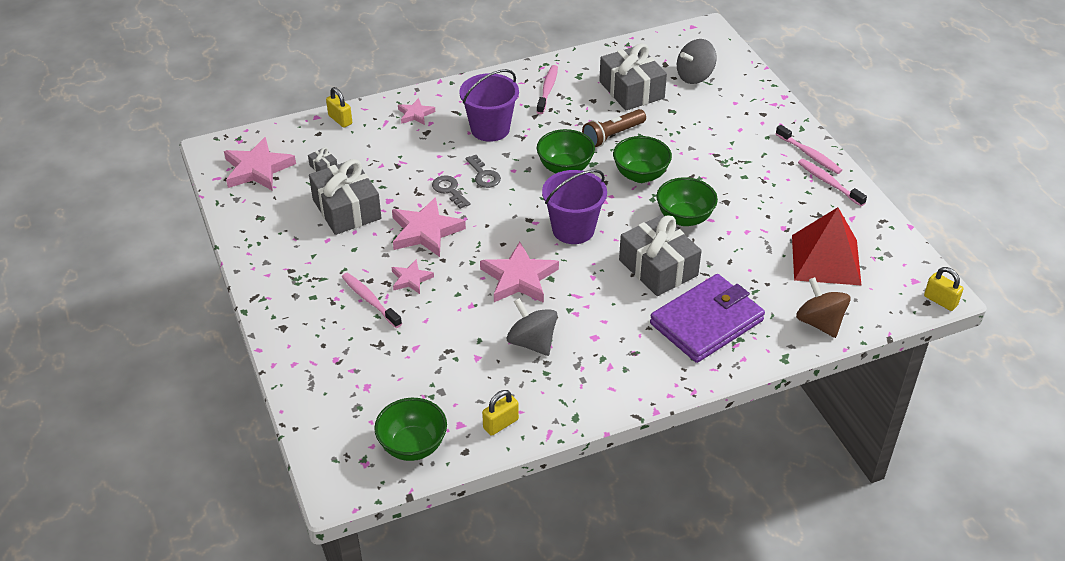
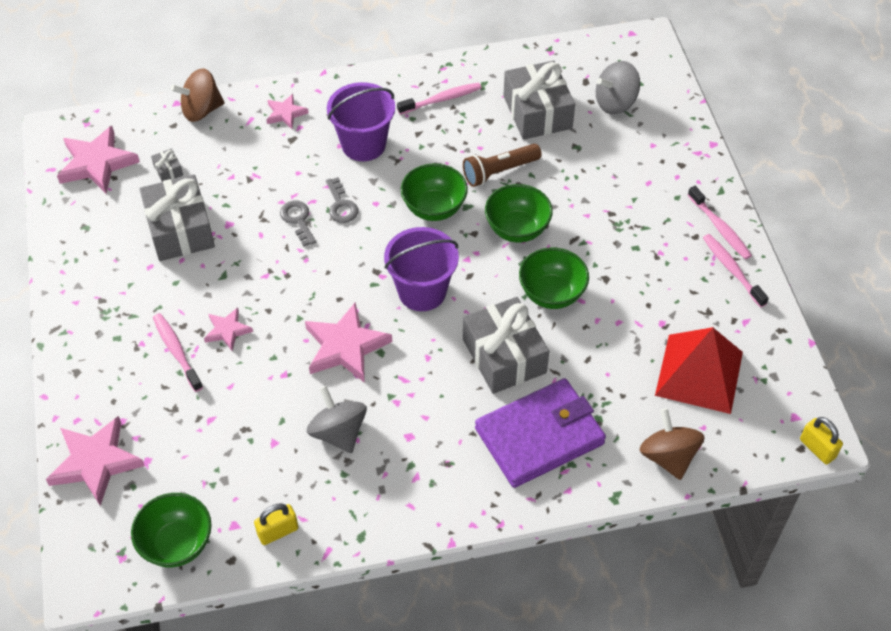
camera: 10 degrees right, 10 degrees up
(340, 120) = (201, 110): yellow padlock -> brown spinning top
(425, 231) = (258, 270): pink star -> pink star (95, 462)
(547, 89) = (442, 99): pink toothbrush -> pink toothbrush turned 45 degrees clockwise

